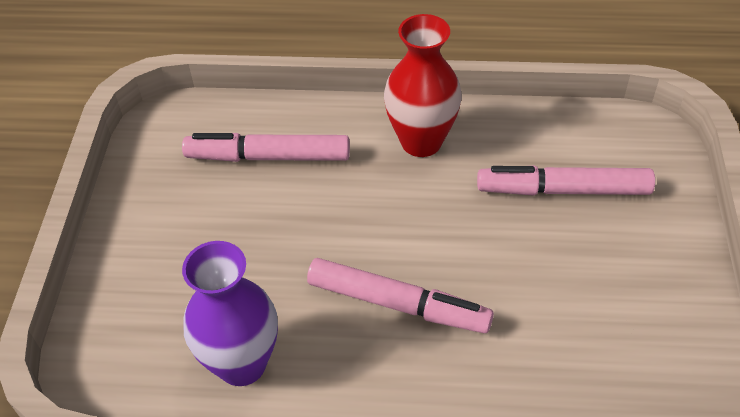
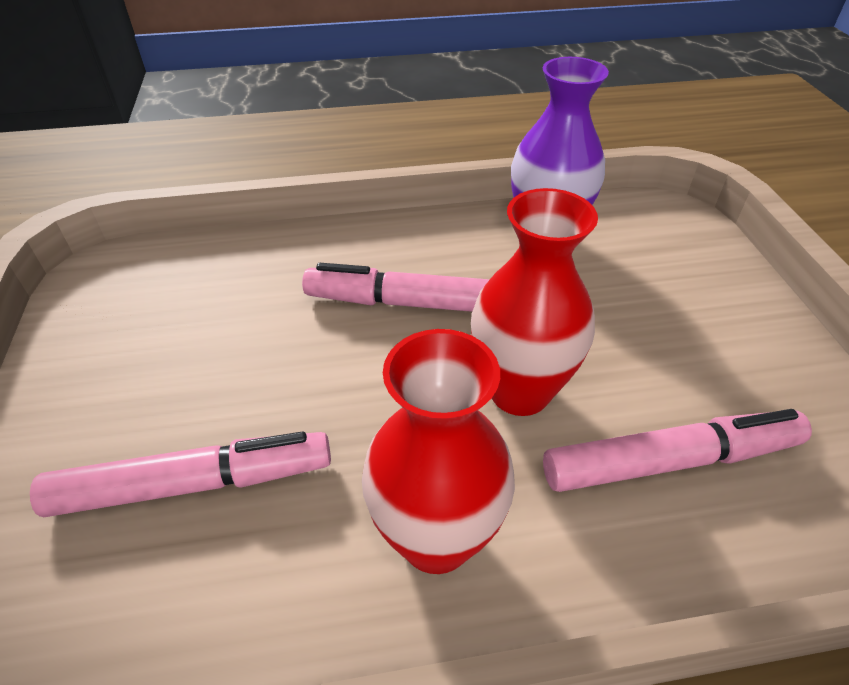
camera: 165 degrees right, 5 degrees down
(339, 213) = (519, 391): none -> red vase

